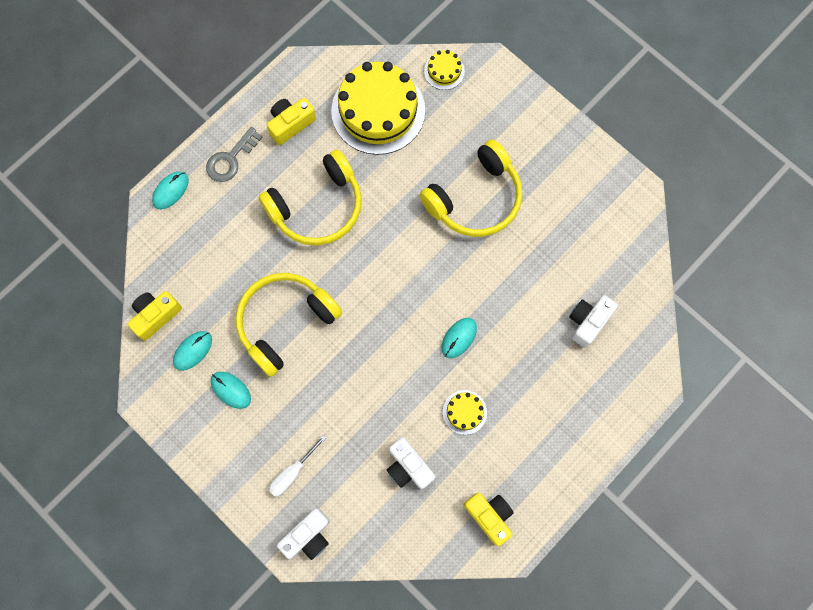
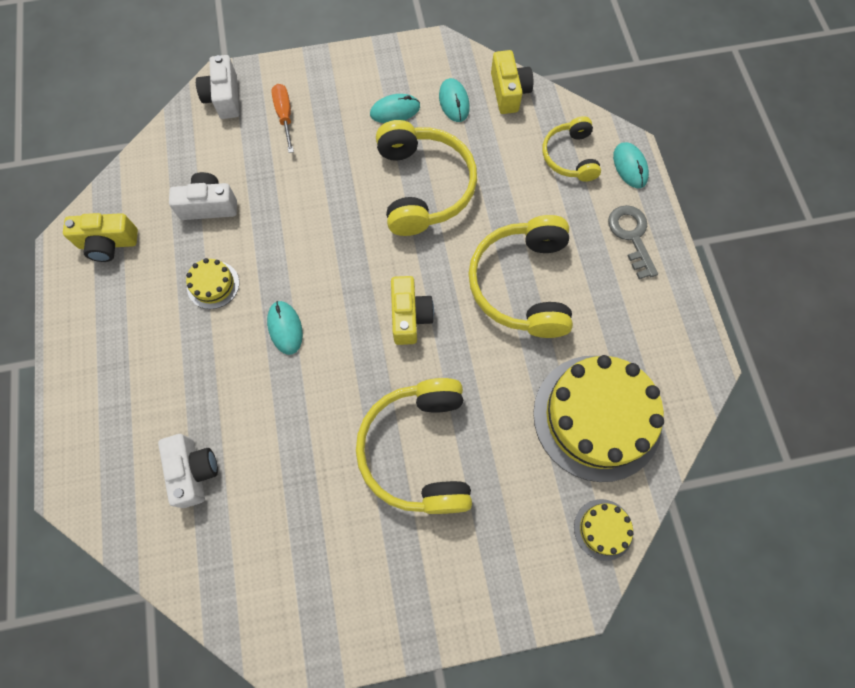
camera: 125 degrees right, 5 degrees down
(189, 236) = (569, 156): none -> yellow headphones
(290, 124) = (637, 316): yellow camera -> yellow camera (409, 316)
(292, 472) = (285, 116): white screwdriver -> orange screwdriver

